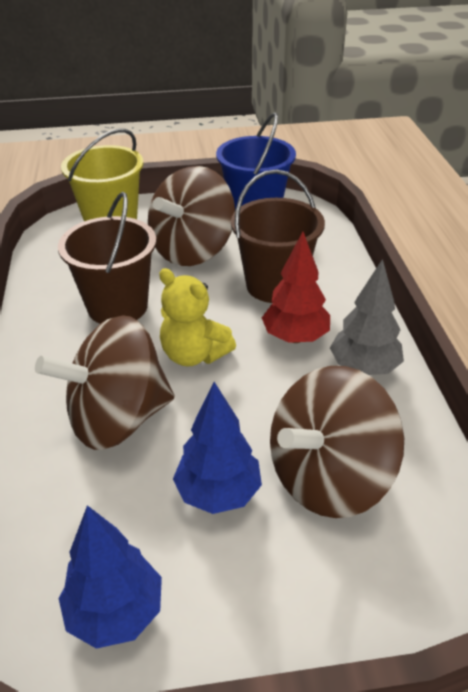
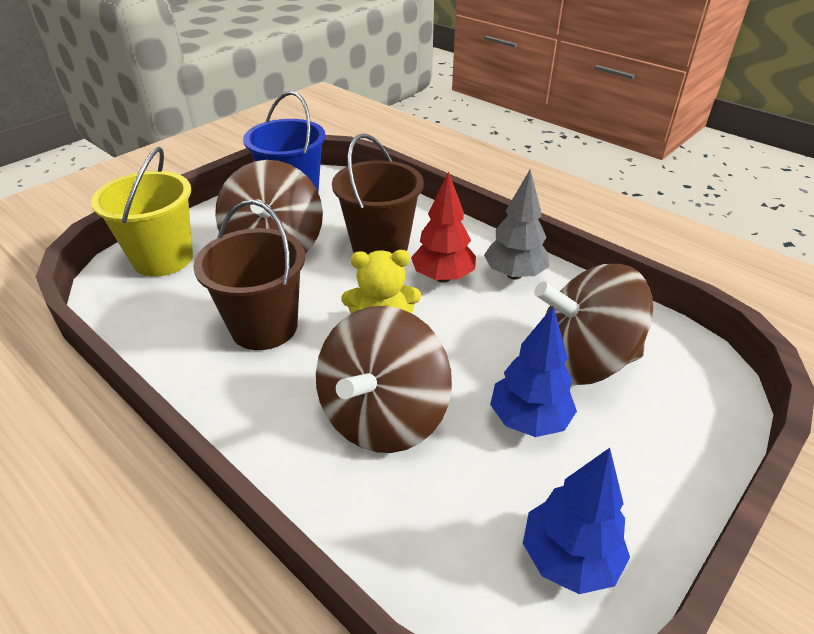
camera: 40 degrees left, 0 degrees up
(329, 477) = (582, 361): brown spinning top -> brown spinning top turned 75 degrees clockwise

